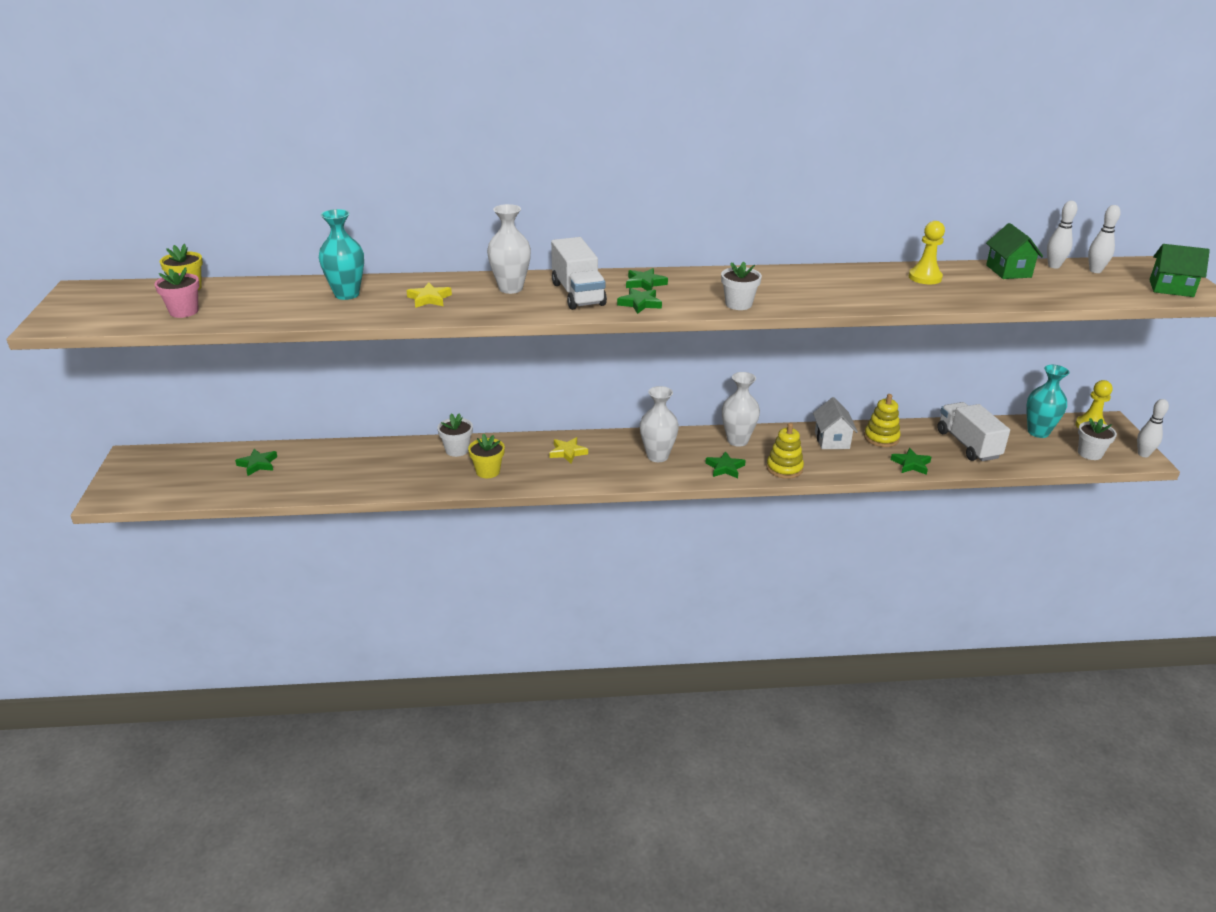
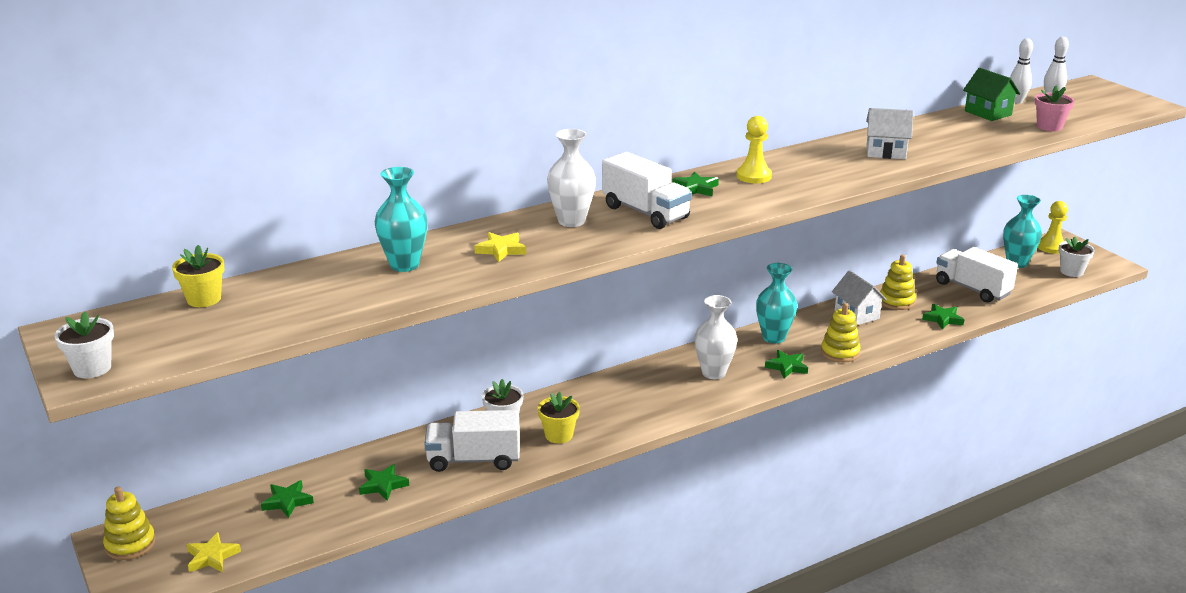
camera: 25 degrees left, 5 degrees down
(138, 463) = (130, 544): none -> yellow stacking toy
(184, 311) = (237, 326): pink flower pot -> pink flower pot (1049, 127)
(409, 472) = (474, 459): none -> white truck
(568, 452) = (622, 393): yellow star -> yellow star (212, 557)
(640, 303) = (716, 209): green star -> green star (383, 485)
(737, 440) = (773, 337): white vase -> turquoise vase
(738, 304) = (805, 190): white flower pot -> white flower pot (92, 368)
(858, 286) = (886, 152): none -> white house
(925, 277) = (930, 132): yellow pawn -> yellow pawn (754, 176)
(1143, 454) = (1110, 261): white bowling pin -> none
(1171, 288) = (1122, 104): green house -> none

